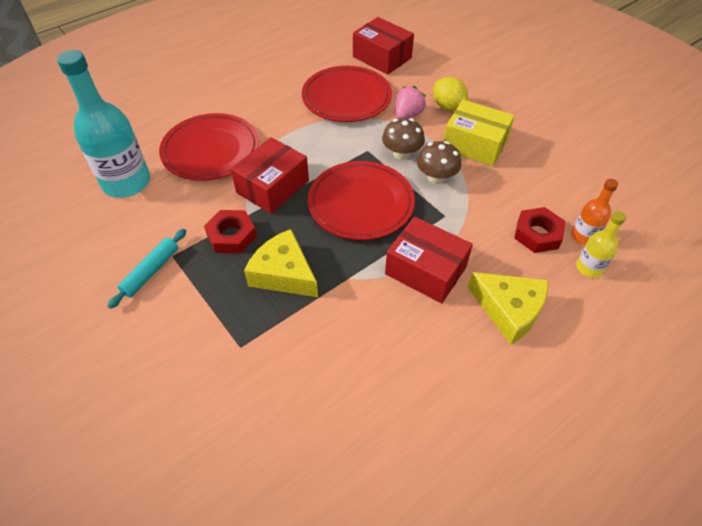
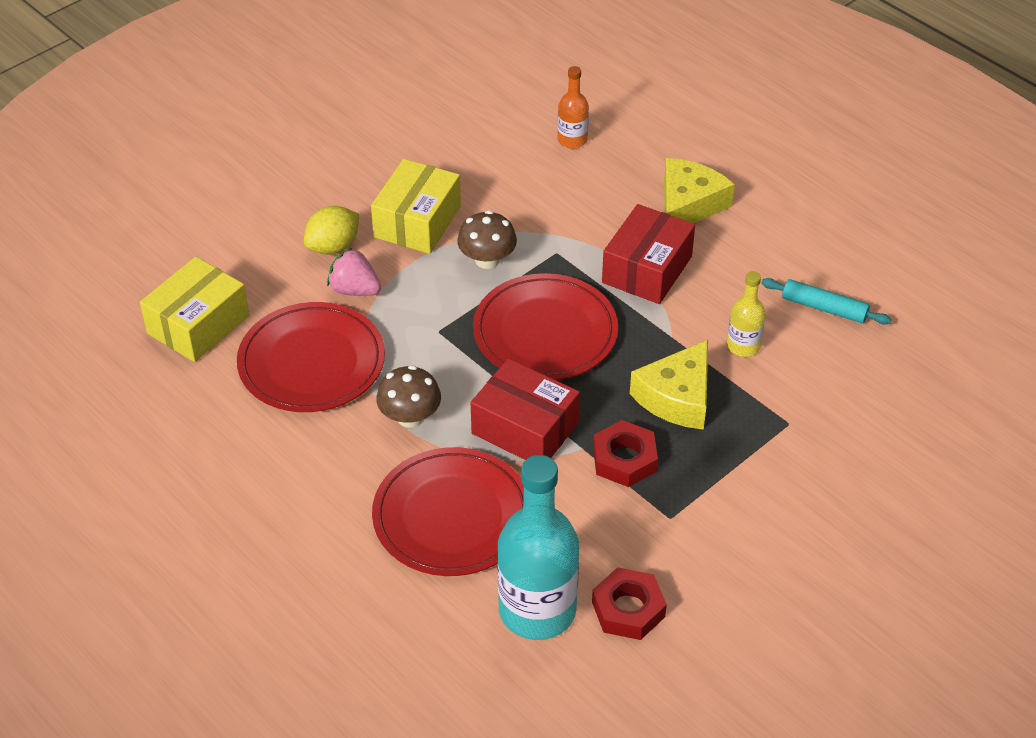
camera: 95 degrees left, 5 degrees down
(151, 271) = (700, 535): turquoise rolling pin -> turquoise rolling pin (824, 308)
(382, 57) = (198, 325): red box -> yellow box
(402, 154) = (442, 294): brown mushroom -> brown mushroom (410, 417)
(537, 234) = (575, 175): red nut -> red nut (628, 609)
(589, 268) = (618, 141): yellow bottle -> yellow bottle (743, 346)

